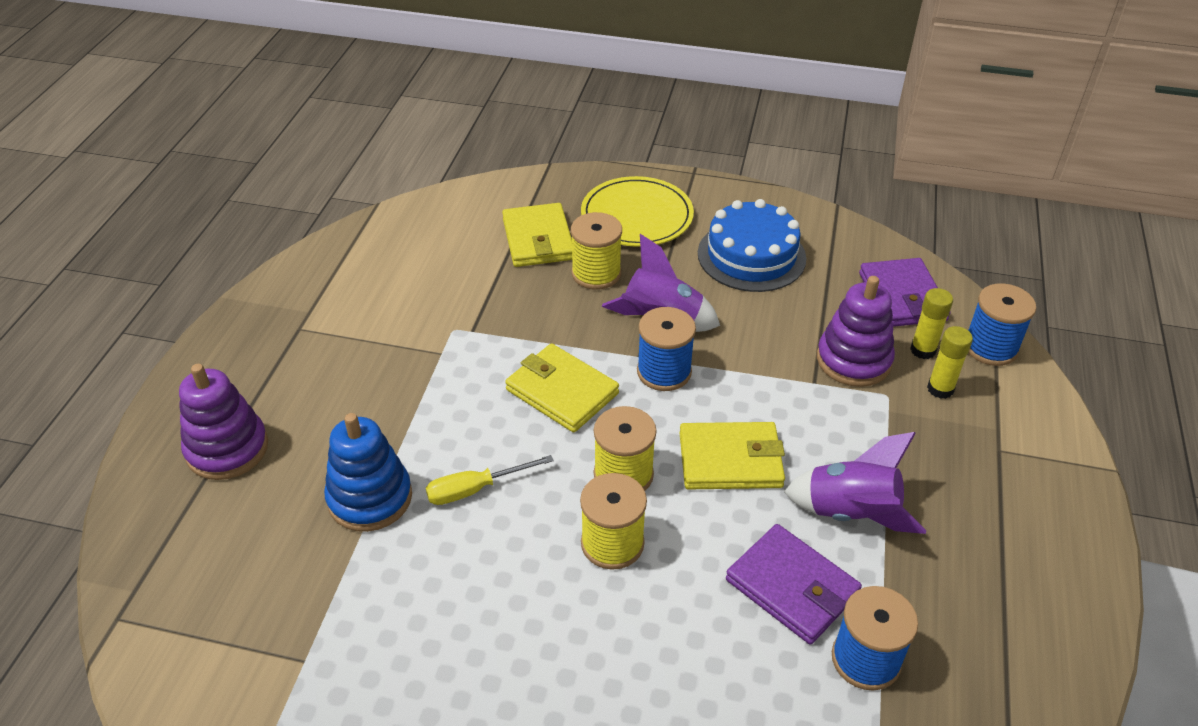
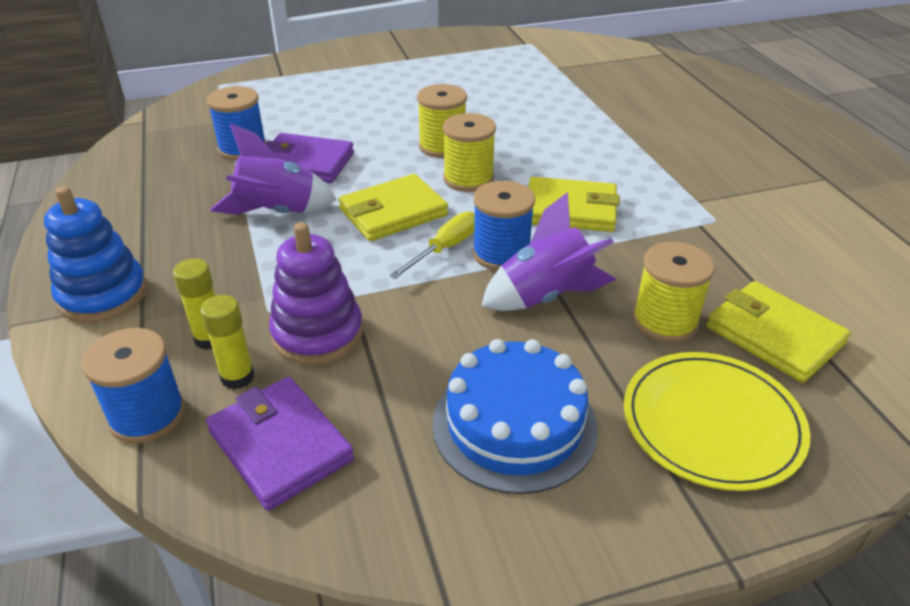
camera: 150 degrees right, 5 degrees down
(227, 449) = (736, 111): purple stacking toy -> none
(370, 498) = (617, 119): blue stacking toy -> blue stacking toy (103, 295)
(475, 489) = (560, 141): yellow screwdriver -> yellow screwdriver (445, 248)

